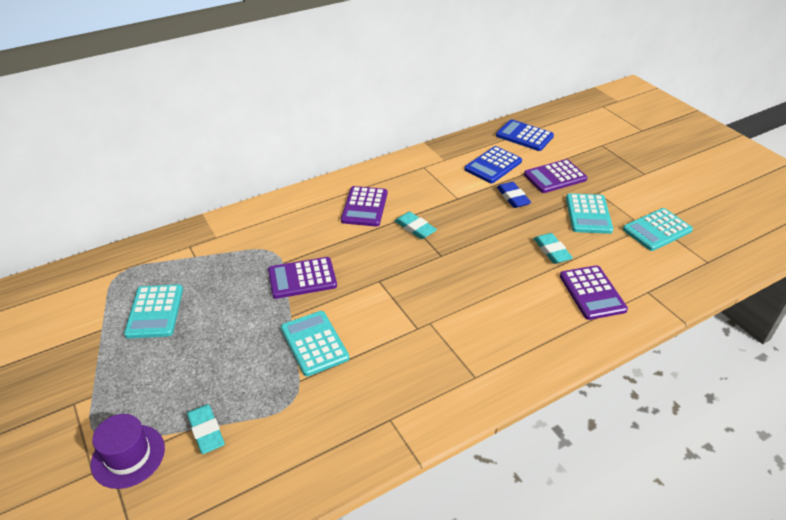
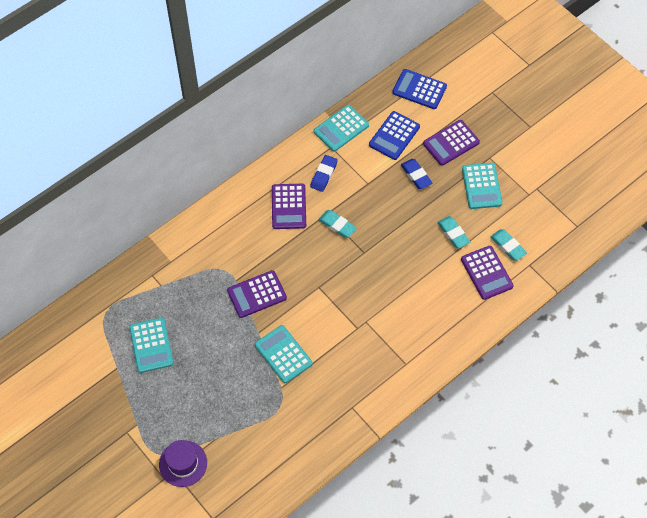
camera: 10 degrees left, 20 degrees up
(206, 431) = (229, 437): turquoise eraser -> turquoise eraser (508, 246)
(410, 186) = (323, 175): none -> blue eraser
(657, 230) = (538, 196): turquoise calculator -> turquoise calculator (341, 128)

